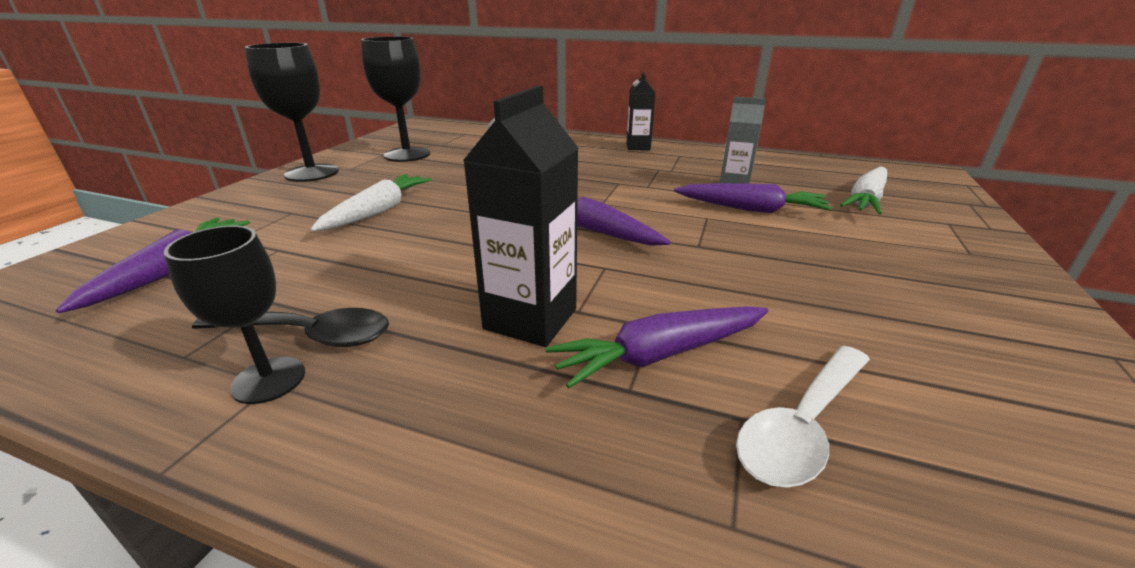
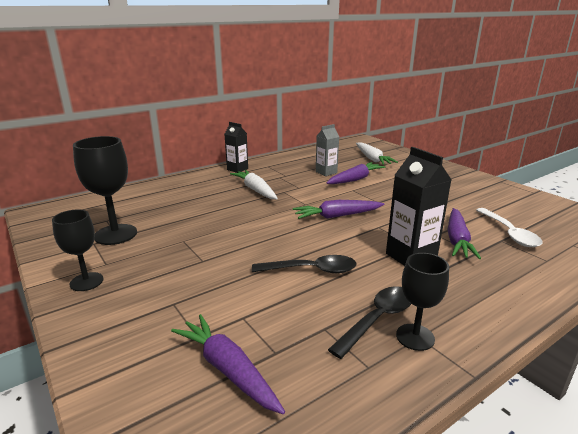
camera: 55 degrees left, 5 degrees down
(312, 173) = (86, 282): black goblet -> black goblet, size x0.64
(378, 211) = (224, 268): white carrot -> white carrot (255, 190)
(414, 255) = (311, 270): none -> black spoon

